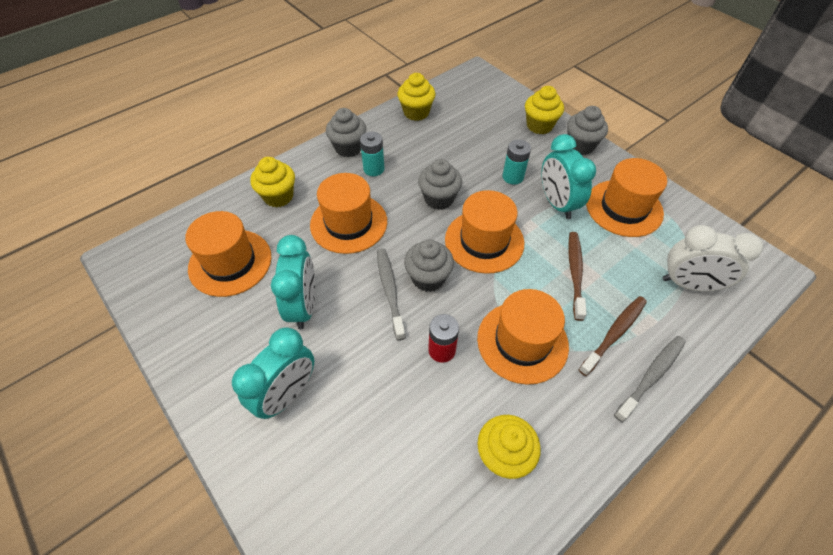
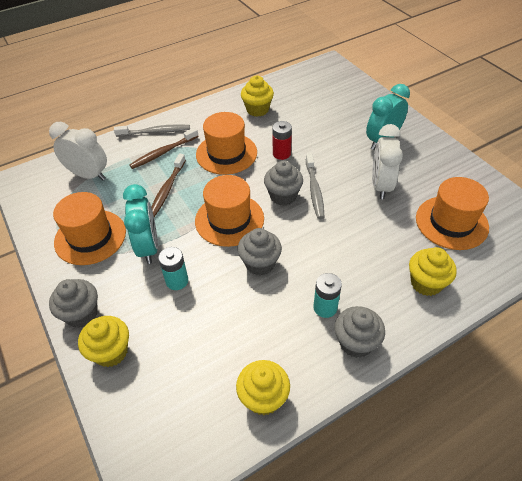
camera: 170 degrees left, 5 degrees down
(303, 306) = (380, 186): turquoise clock -> white clock
(349, 223) = (350, 247): orange hat -> none
(651, 376) = (155, 132): grey toothbrush -> grey toothbrush turned 150 degrees counterclockwise

